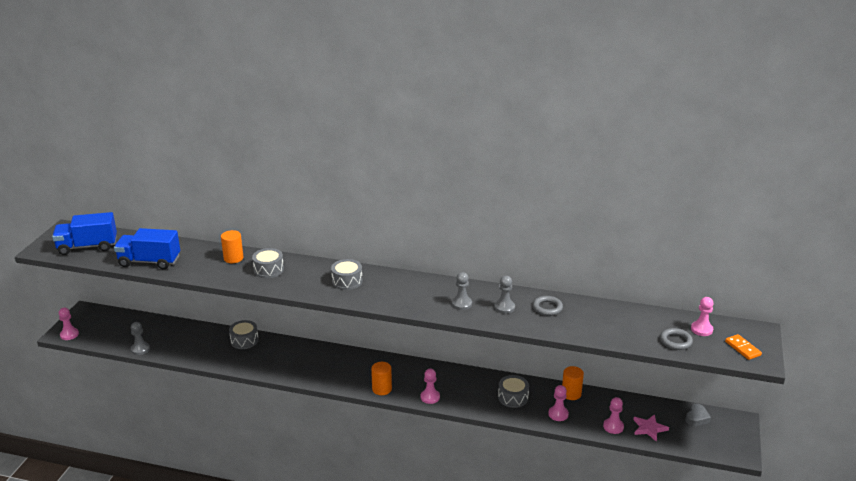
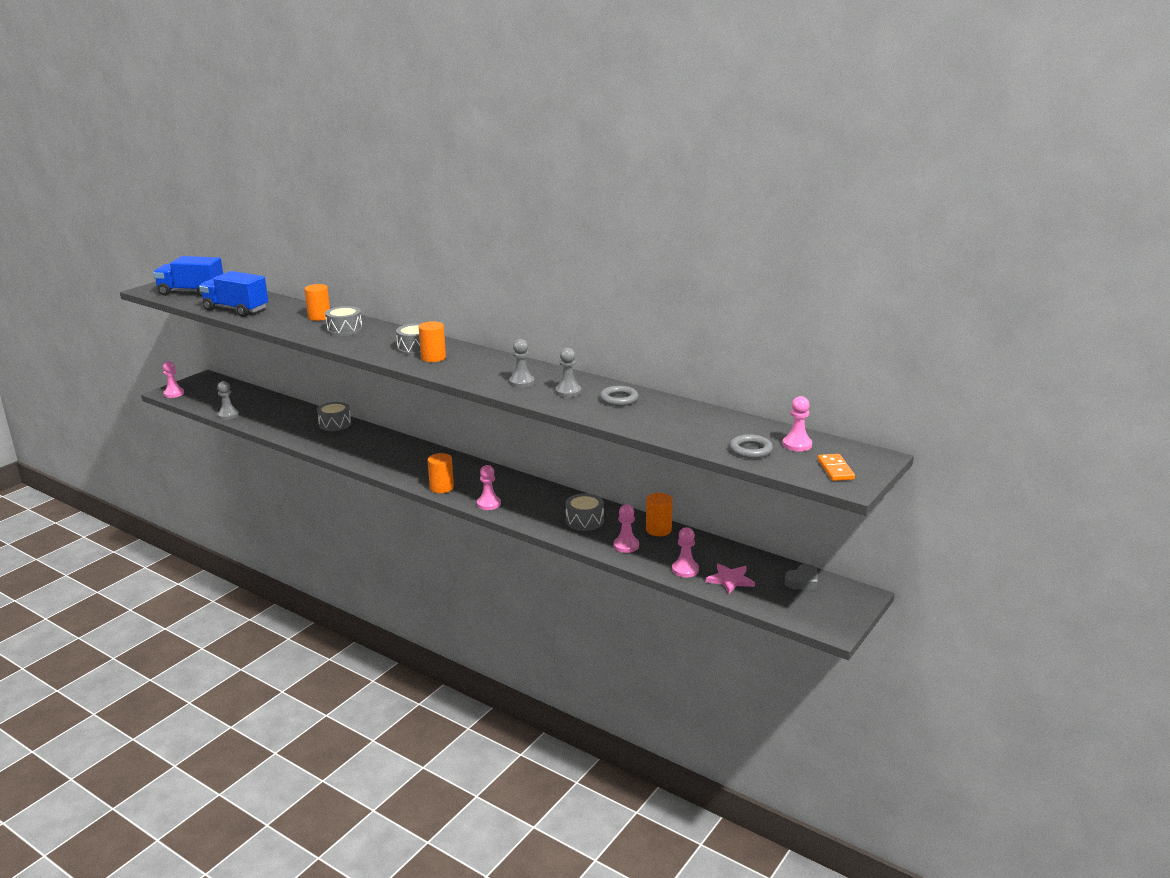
camera: 20 degrees right, 5 degrees down
(370, 289) = (433, 358): none -> orange cylinder

